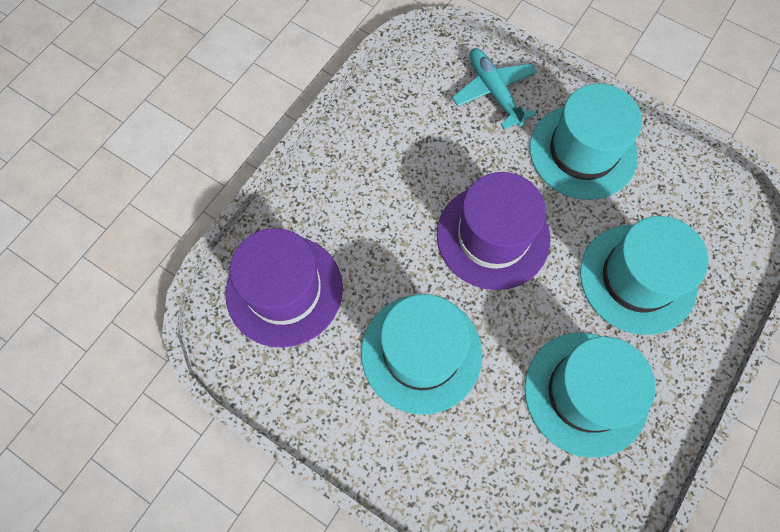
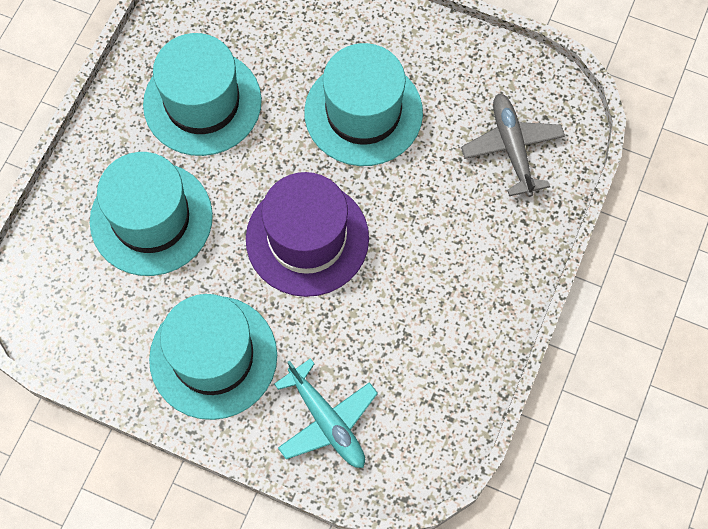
camera: 170 degrees right, 0 degrees up
(284, 290) = (512, 148): purple hat -> grey plane

